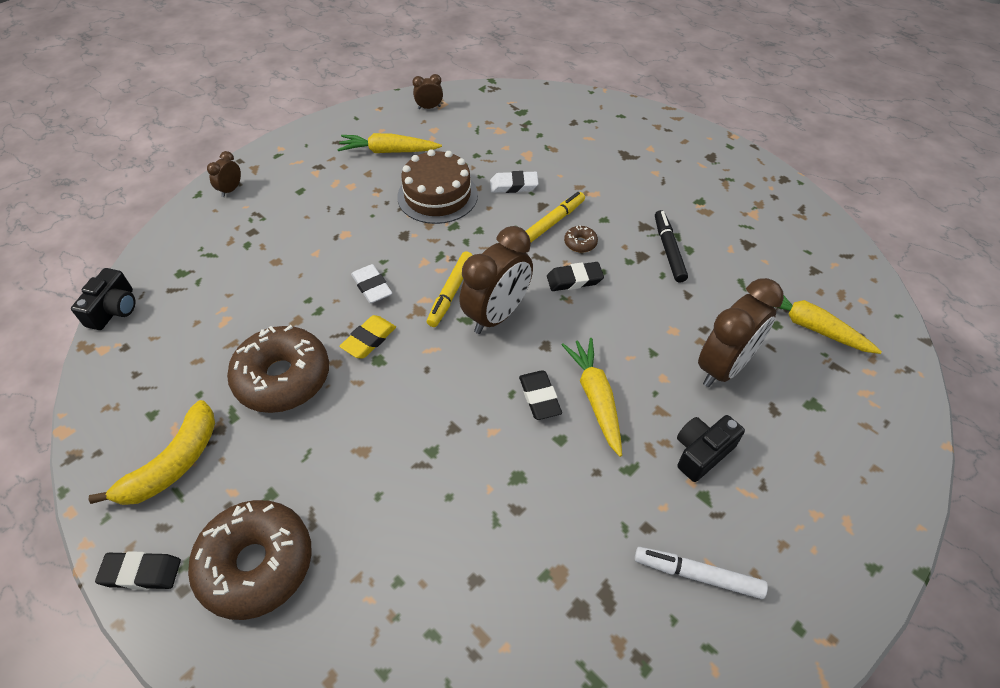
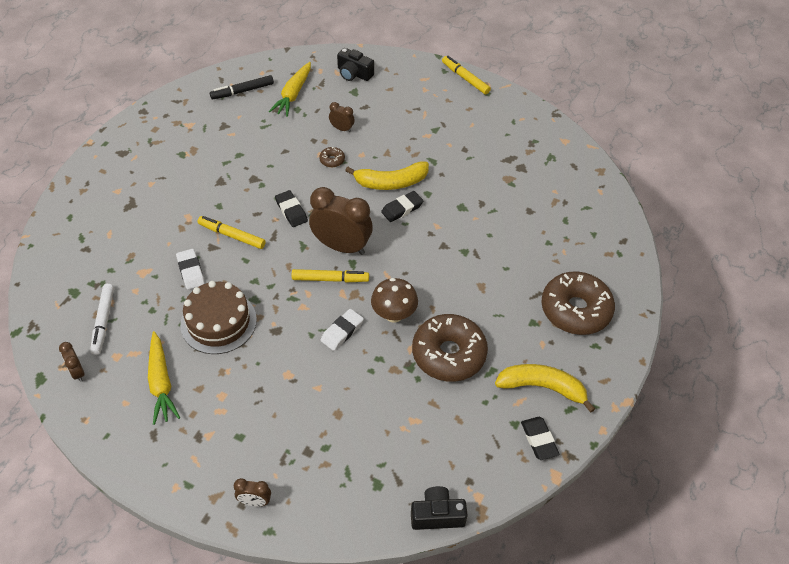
camera: 110 degrees left, 0 degrees up
(141, 572) = (612, 365): black eraser -> black eraser (539, 440)
(369, 339) = (394, 315): yellow eraser -> brown mushroom
(580, 243) = (251, 215): brown donut -> brown donut (332, 160)
(595, 398) = (391, 182): yellow carrot -> yellow banana
(668, 250) = (243, 165): black marker -> black marker (242, 91)
(697, 575) = (480, 128): white marker -> white marker (103, 321)
(702, 452) = (408, 133): black camera -> black camera (354, 73)
(723, 367) = (342, 129): brown clock -> brown clock, size x0.47
(848, 600) = (465, 78): none -> yellow marker

